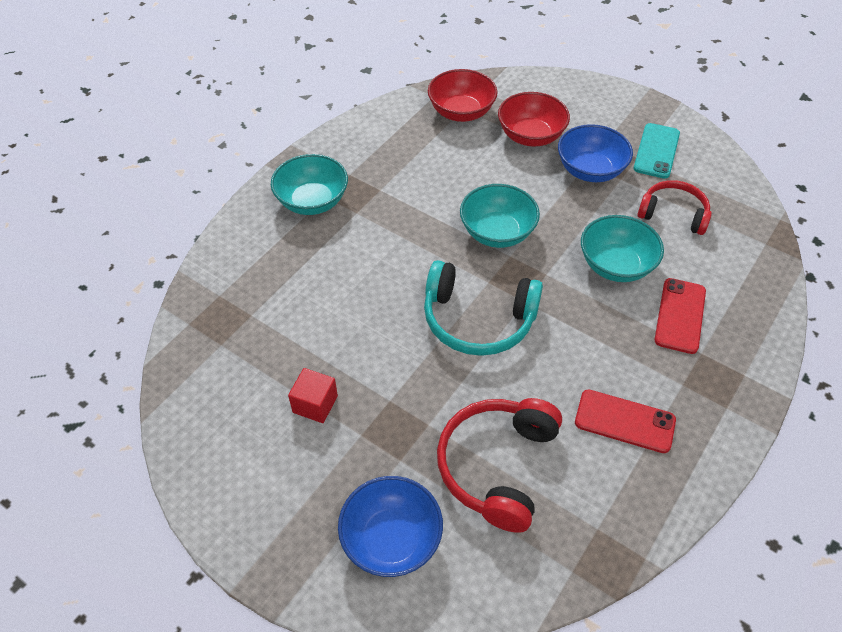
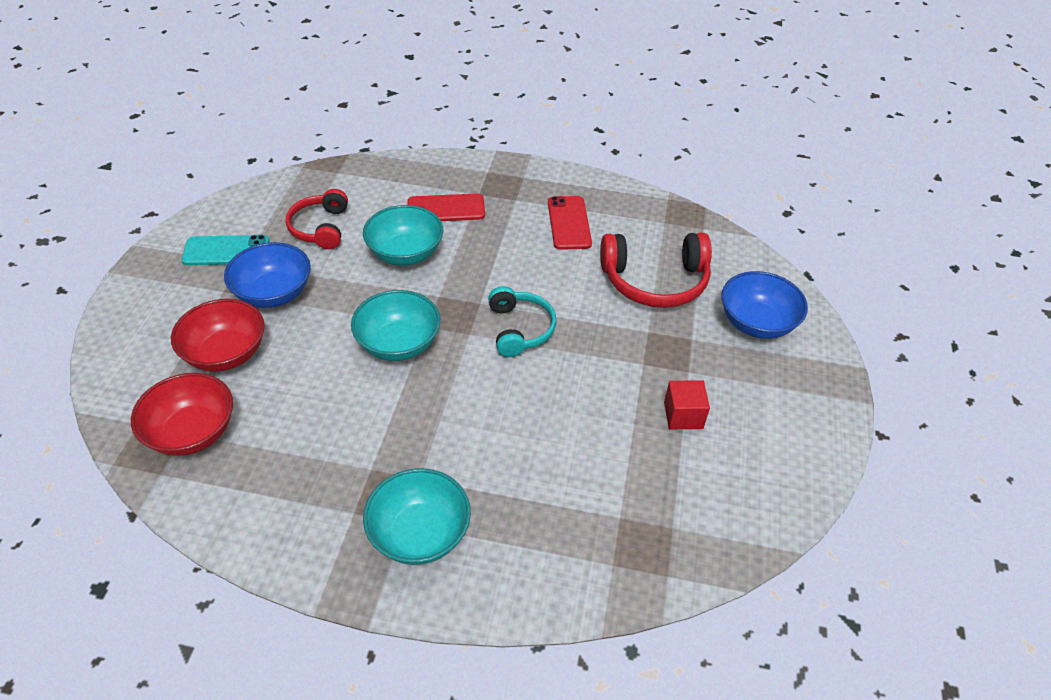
camera: 115 degrees left, 5 degrees down
(478, 320) = (520, 329): turquoise headphones -> turquoise headphones, size x0.66

